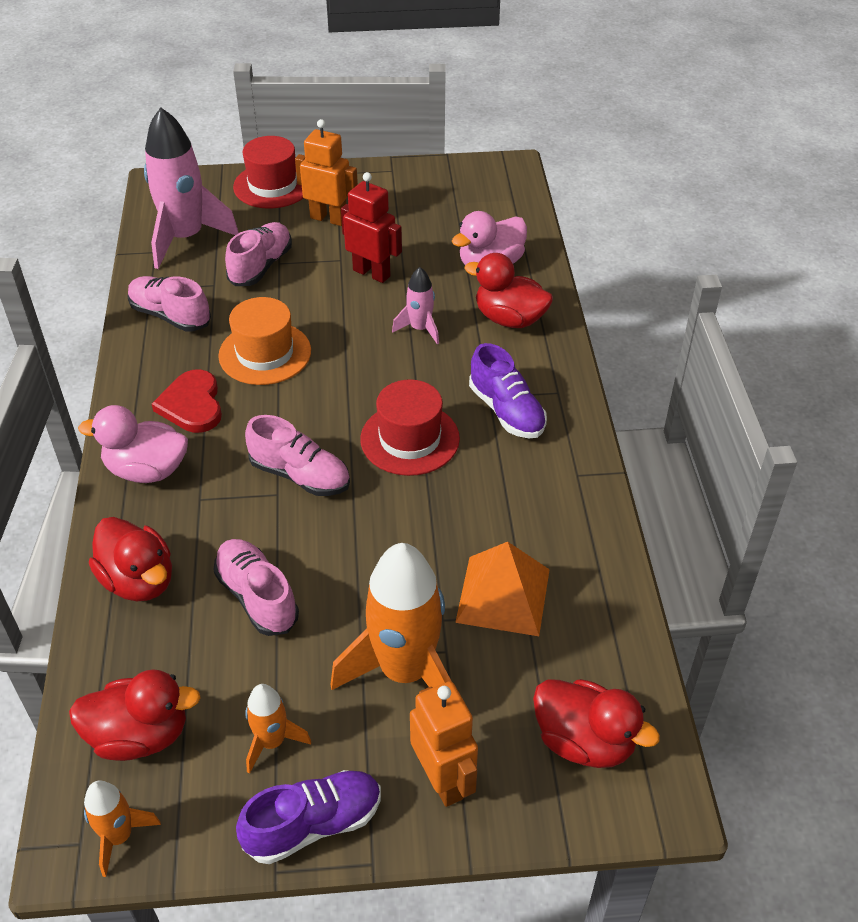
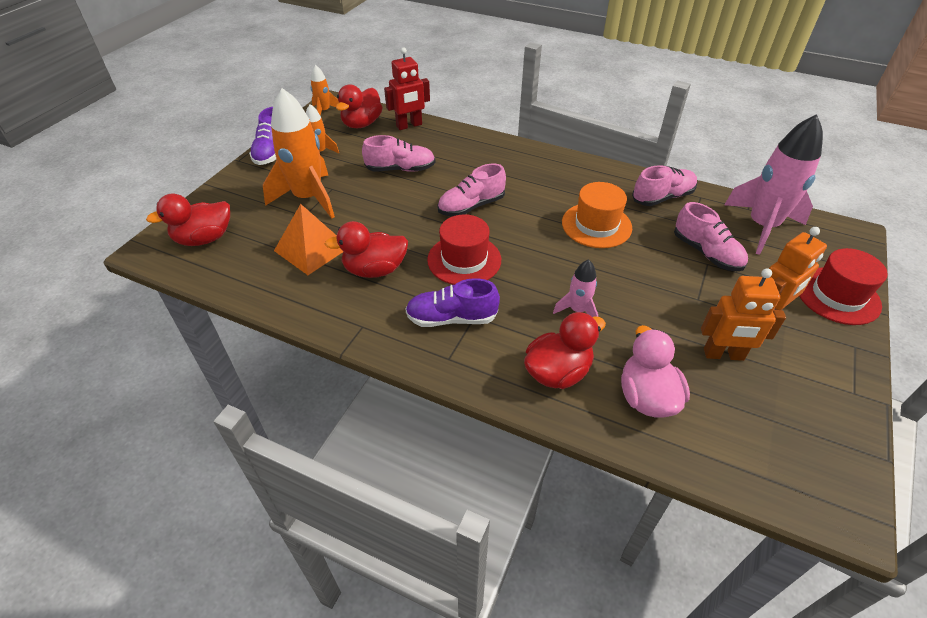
camera: 120 degrees right, 0 degrees up
(139, 580) = (445, 140): red duck -> red duck (375, 270)
(147, 470) = (520, 158): pink duck -> none
(192, 405) = (564, 184): red heart -> none
(372, 273) = (669, 310): red robot -> red robot (409, 125)
(443, 779) = (245, 189): orange robot -> orange robot (723, 355)

